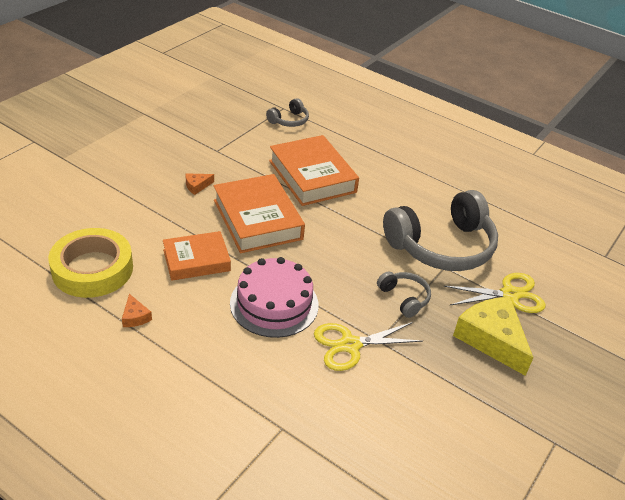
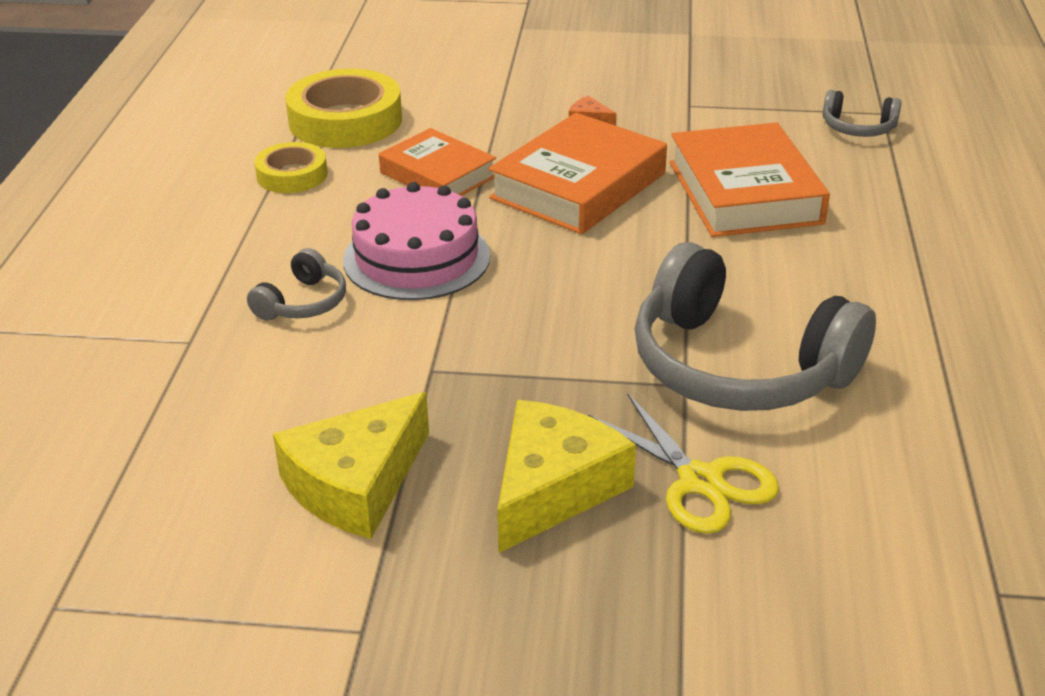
camera: 65 degrees right, 5 degrees down
(135, 317) = (292, 175): orange cheese -> yellow tape
(312, 176) = (744, 192): orange book -> orange book turned 45 degrees counterclockwise
(350, 345) = (395, 346): yellow scissors -> none
(404, 298) = (555, 365): grey headphones -> grey headphones (303, 303)
(452, 405) = (356, 484): none -> yellow cheese

